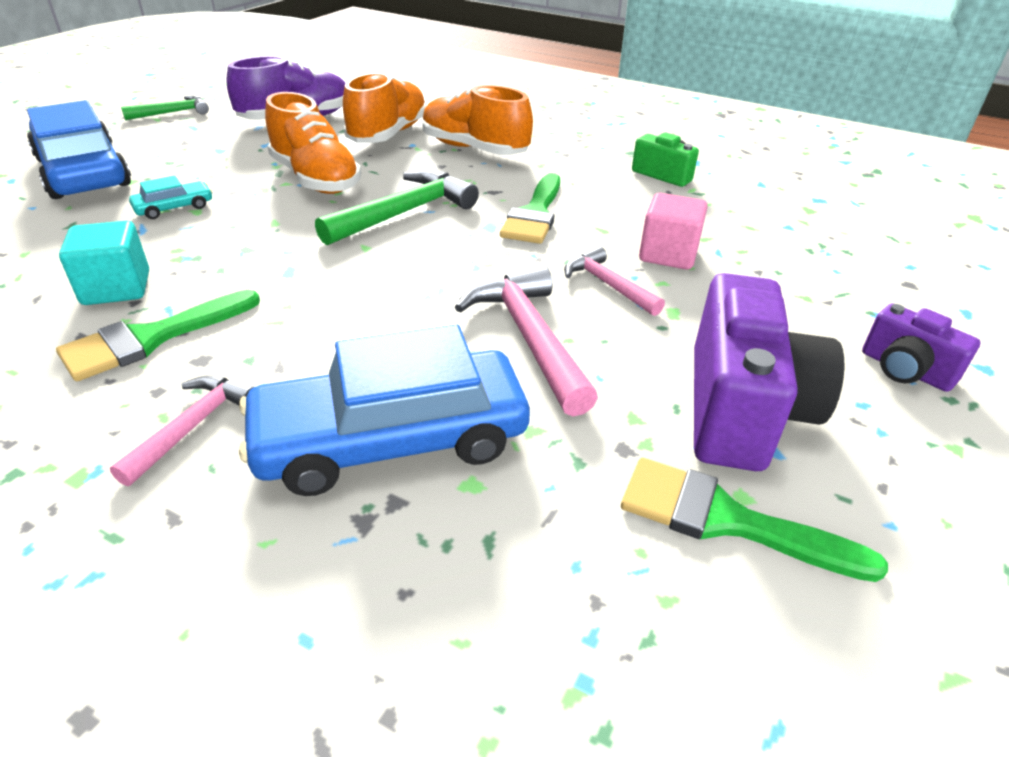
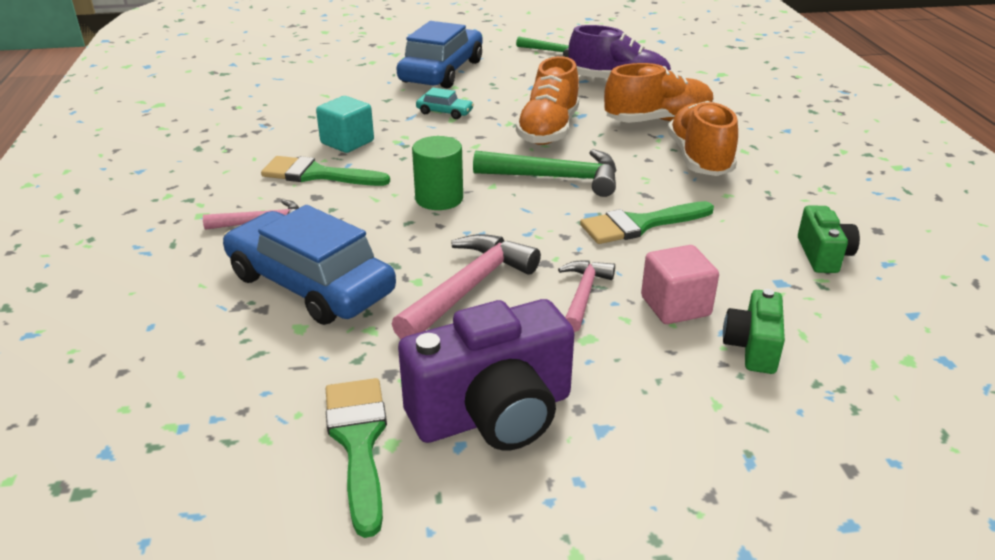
camera: 55 degrees right, 5 degrees down
(342, 284) = (439, 198): none -> green cylinder
(750, 251) = (752, 347): none -> green camera
(905, 370) = (667, 497): purple camera -> none

